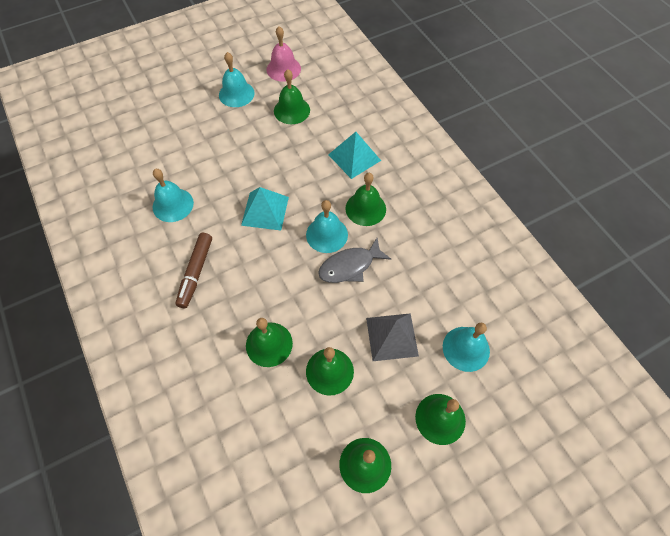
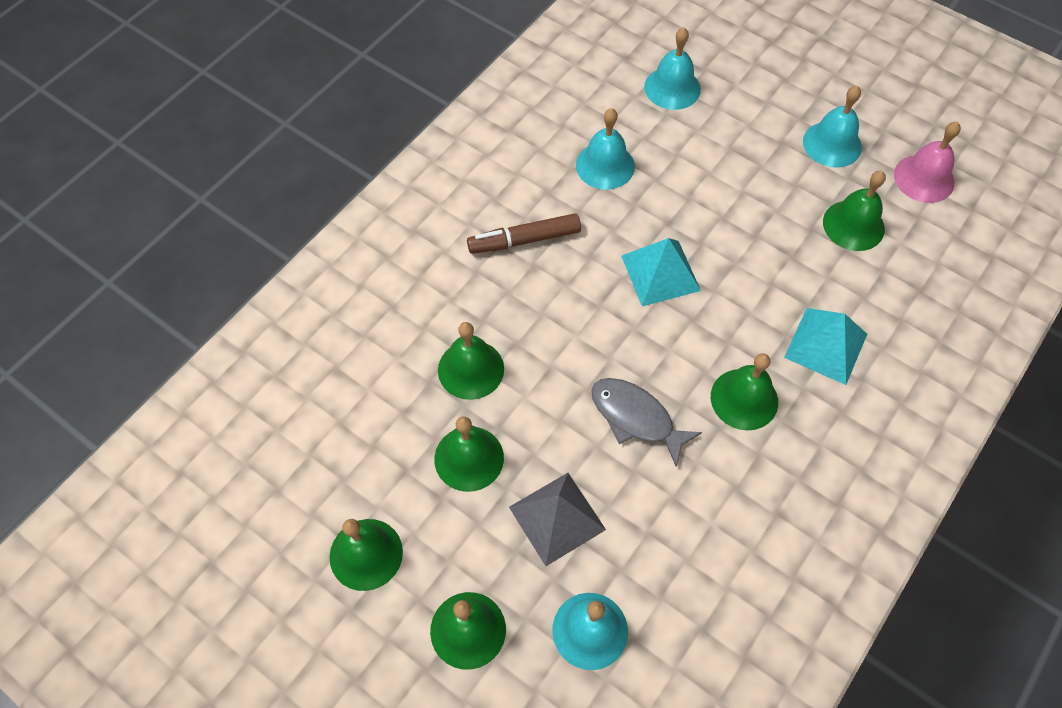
camera: 65 degrees right, 0 degrees up
(327, 234) = (669, 366): turquoise bell -> turquoise bell (672, 88)

